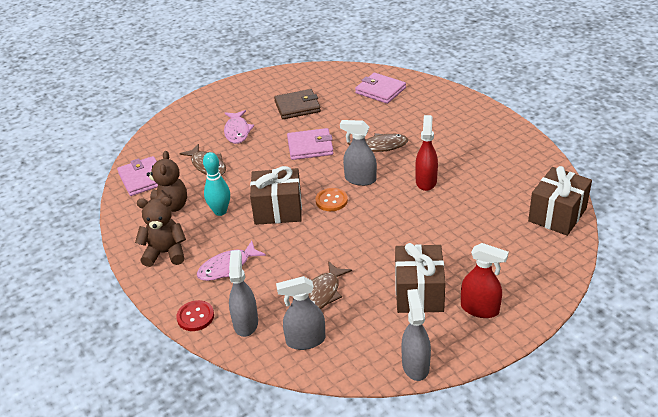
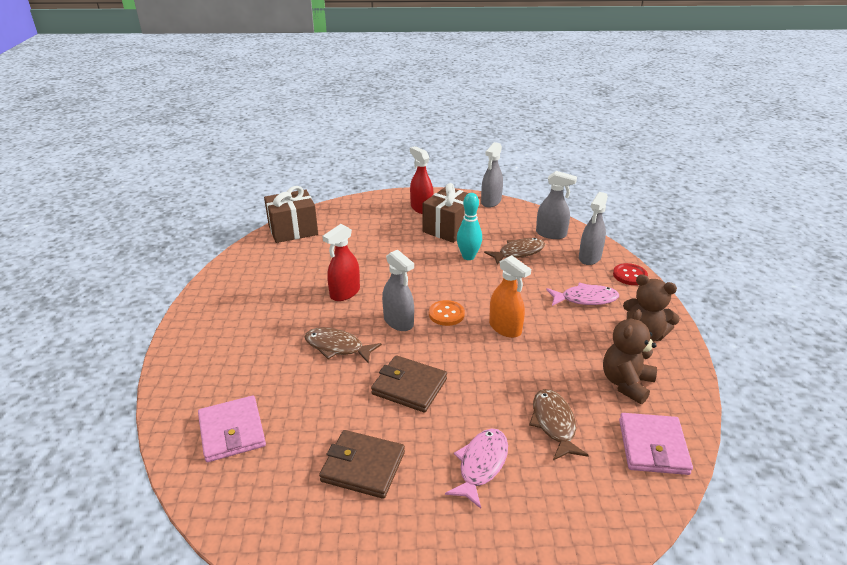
camera: 150 degrees left, 5 degrees down
(220, 211) = (567, 353): turquoise bowling pin -> turquoise bowling pin (468, 256)
(278, 210) = (505, 328): brown gift -> orange spray bottle
(310, 147) = (409, 386): pink wallet -> brown wallet

